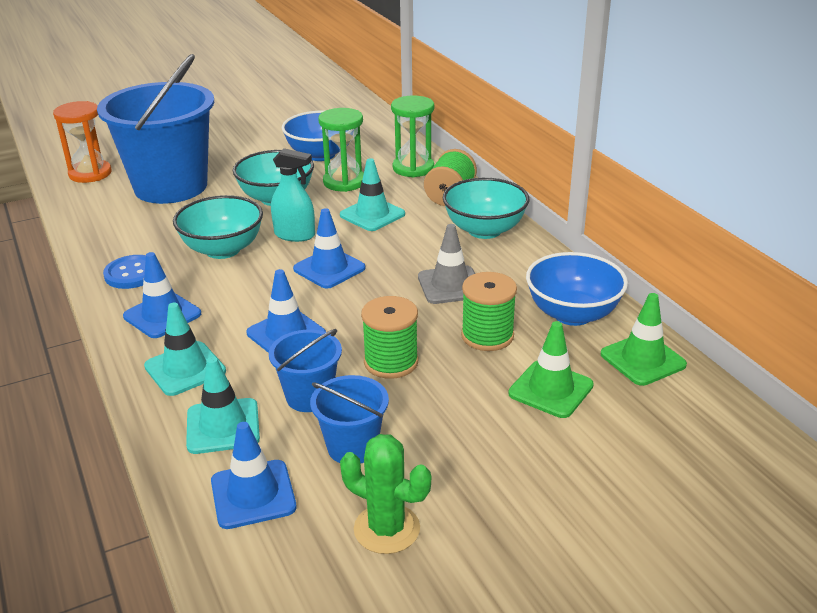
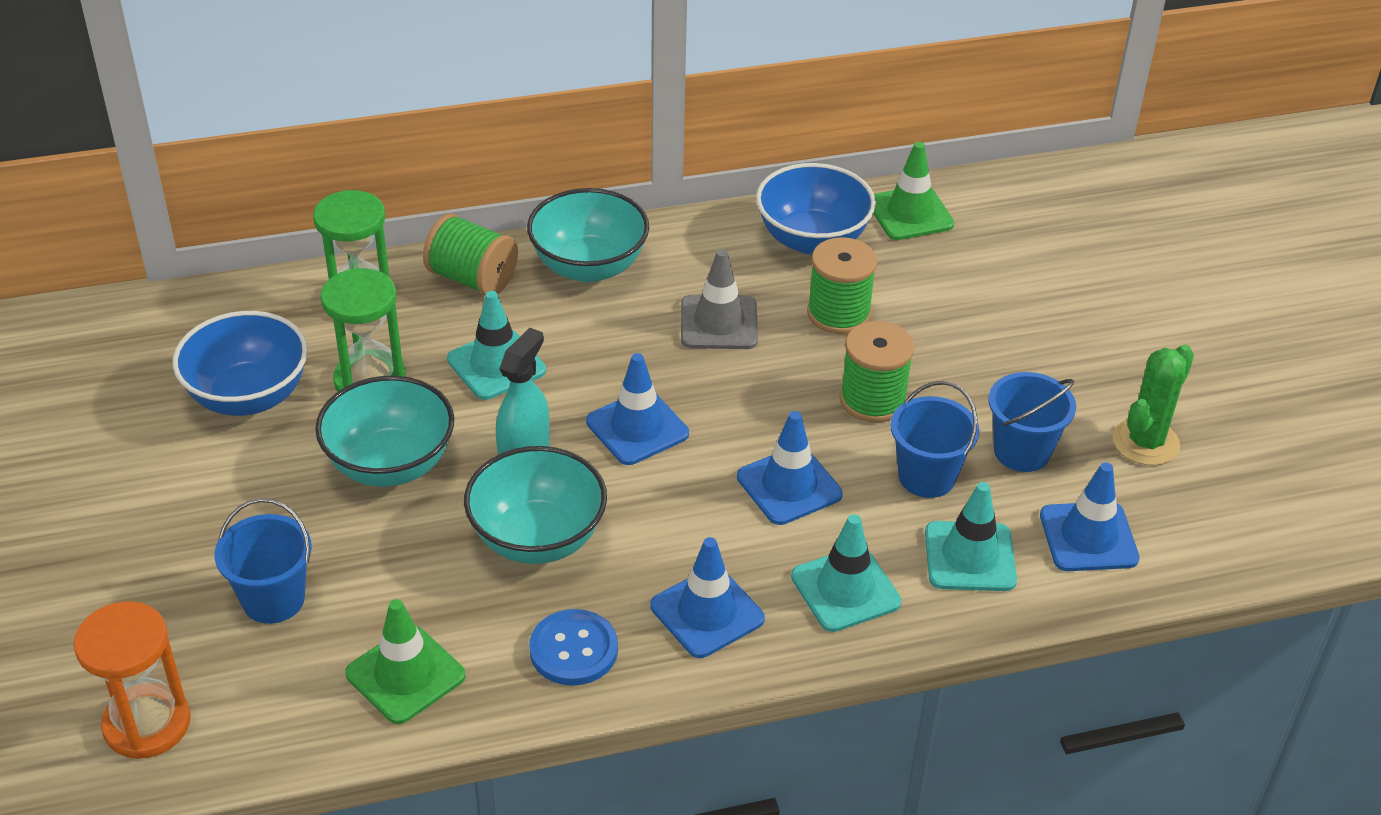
camera: 80 degrees left, 10 degrees up
(171, 186) = (273, 599): blue bucket -> blue bucket, size x0.46
(551, 389) = (948, 288): green traffic cone -> green traffic cone (405, 675)

